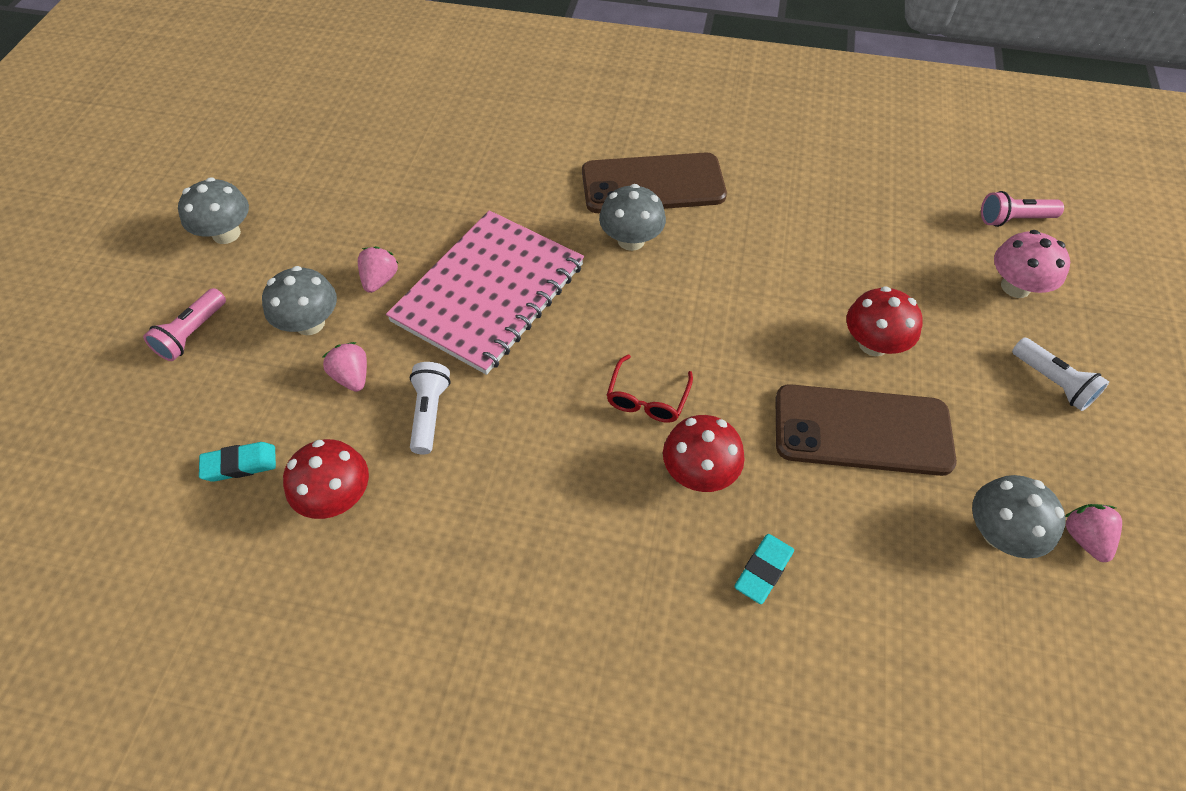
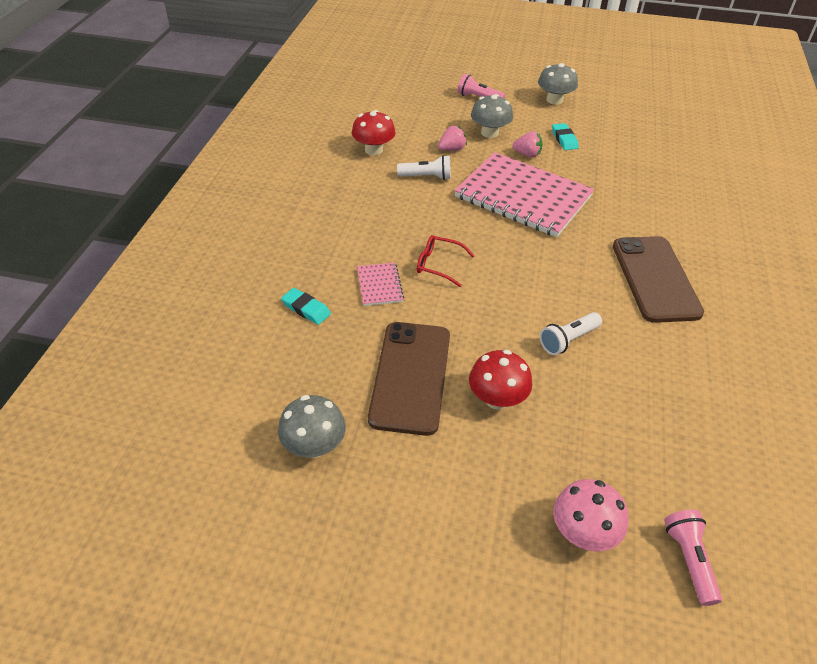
camera: 90 degrees right, 10 degrees down
(240, 464) = (395, 120): turquoise eraser -> turquoise eraser (564, 139)
(631, 240) = (587, 263): grey mushroom -> none
(699, 472) = (379, 285): red mushroom -> pink notebook
(1052, 382) = (461, 530): white flashlight -> white flashlight (568, 340)
(1084, 538) = (302, 505): pink strawberry -> none

